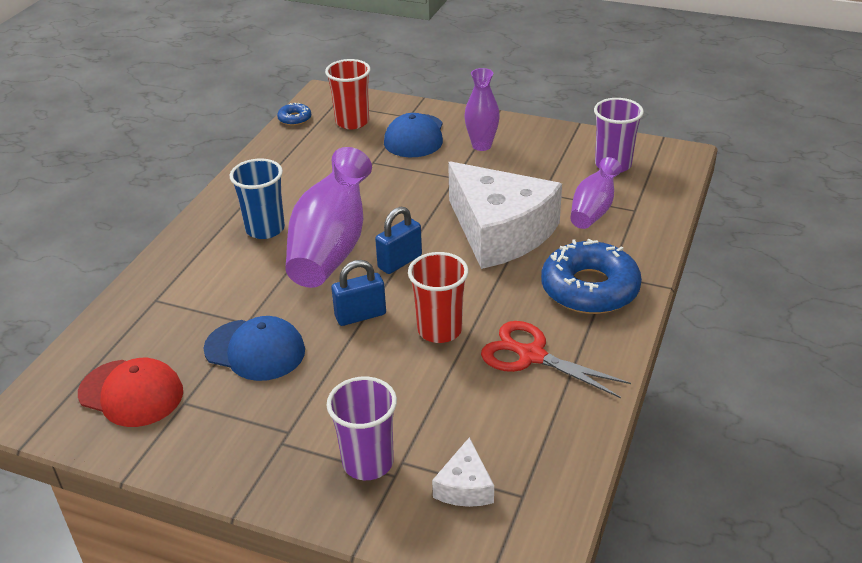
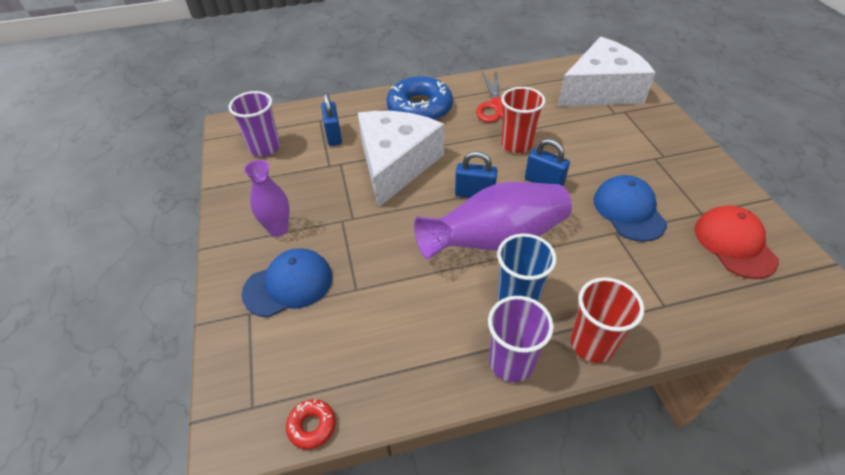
camera: 125 degrees left, 10 degrees up
(294, 118) = (312, 426): blue donut -> red donut
(352, 122) = (288, 357): red cup -> red cup (592, 344)
(368, 462) = (630, 122): purple cup -> purple cup (511, 362)
(465, 487) = (601, 90): white cheese -> white cheese, size x2.38
(593, 210) = (334, 135): purple vase -> blue padlock

